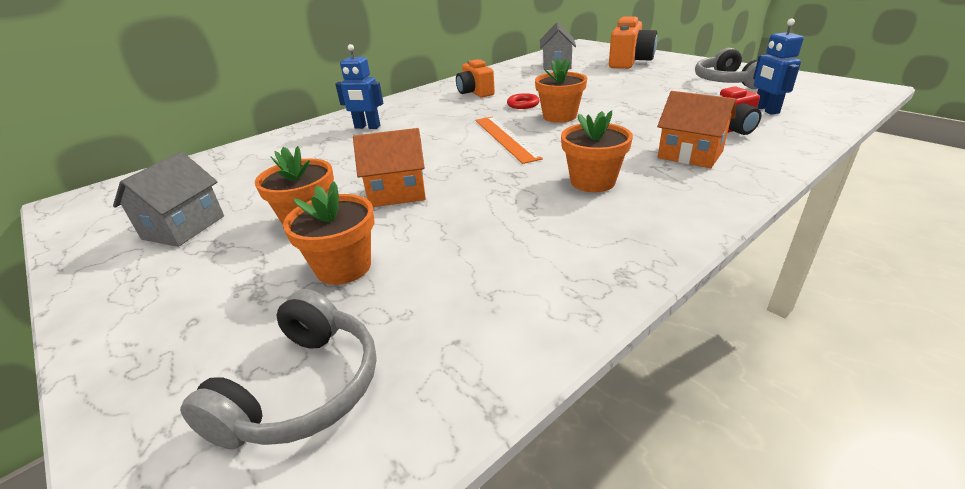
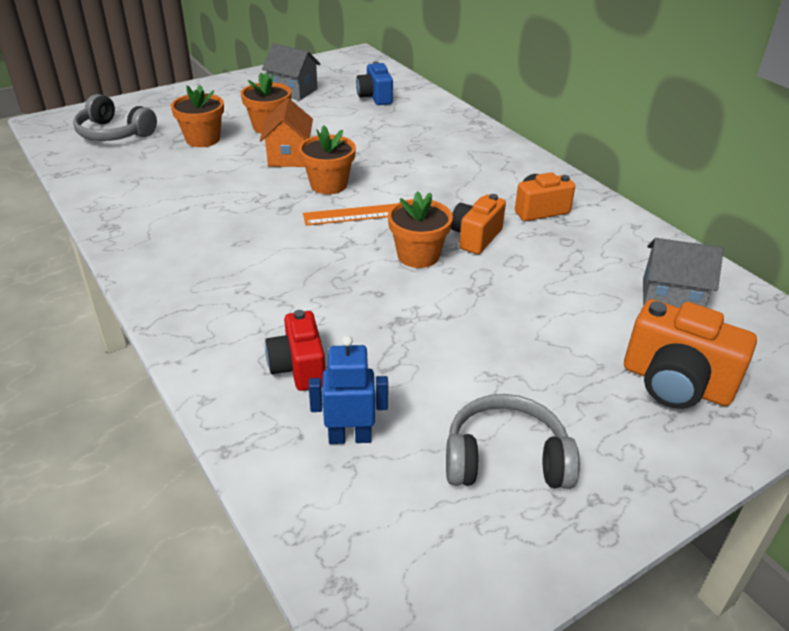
camera: 95 degrees right, 5 degrees up
(238, 170) = (375, 97): none -> blue camera
(367, 127) = (446, 144): blue robot -> none
(523, 104) = (475, 237): red ring -> orange camera
(592, 181) = (241, 242): orange flower pot -> orange flower pot (328, 185)
(690, 155) = (255, 313): orange house -> none

